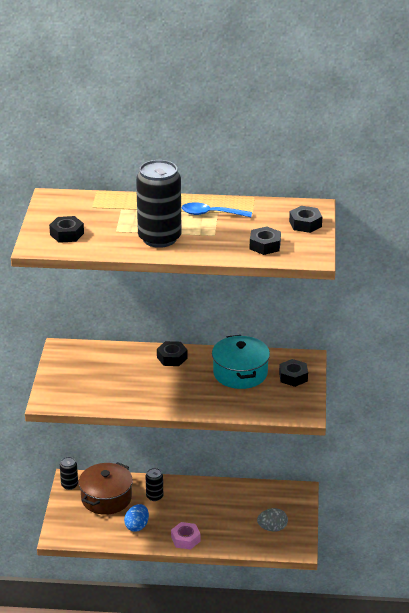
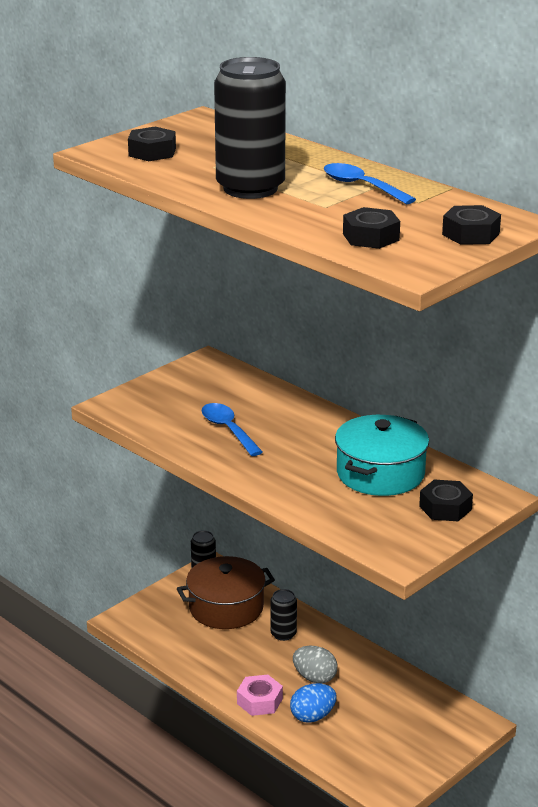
camera: 40 degrees right, 5 degrees down
(131, 385) = (228, 430): none -> blue spoon
(137, 526) = (222, 656): blue egg -> blue egg (312, 716)
(172, 358) = (319, 422): black nut -> none
(272, 528) = (383, 747): grey egg -> grey egg (314, 678)

